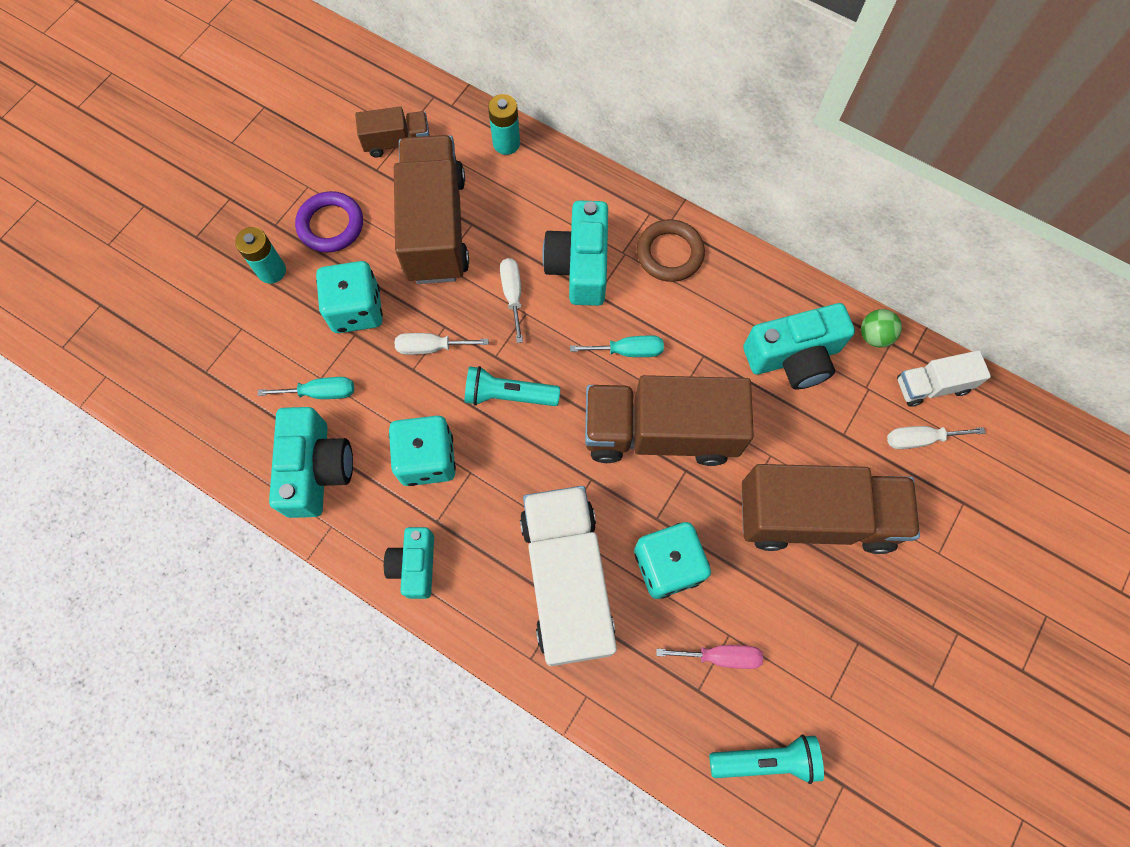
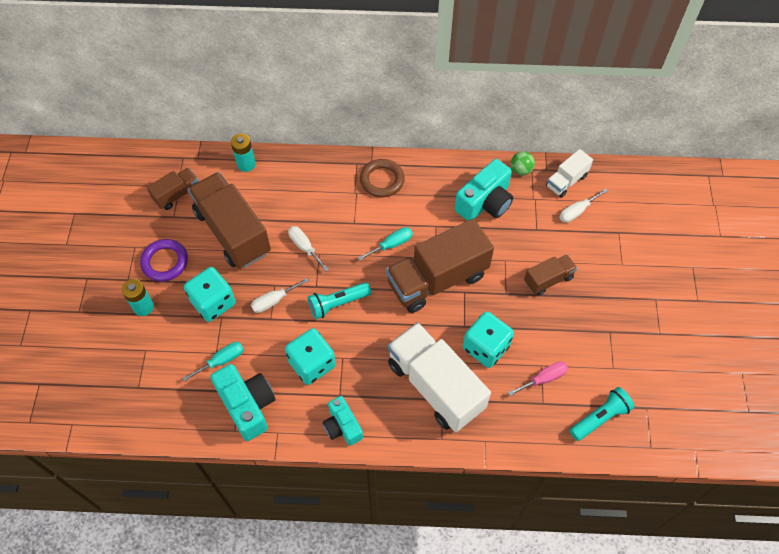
camera: 30 degrees left, 10 degrees down
(580, 266) = (334, 212): turquoise camera -> none
(815, 517) = (548, 280): brown truck -> brown truck, size x0.50

